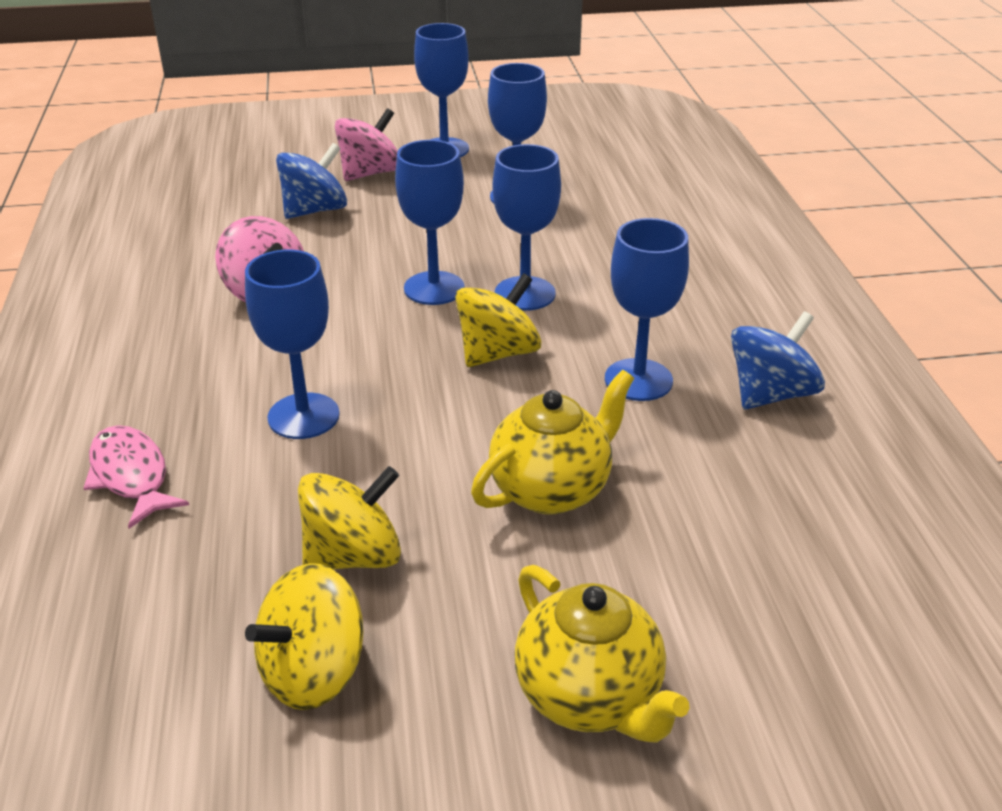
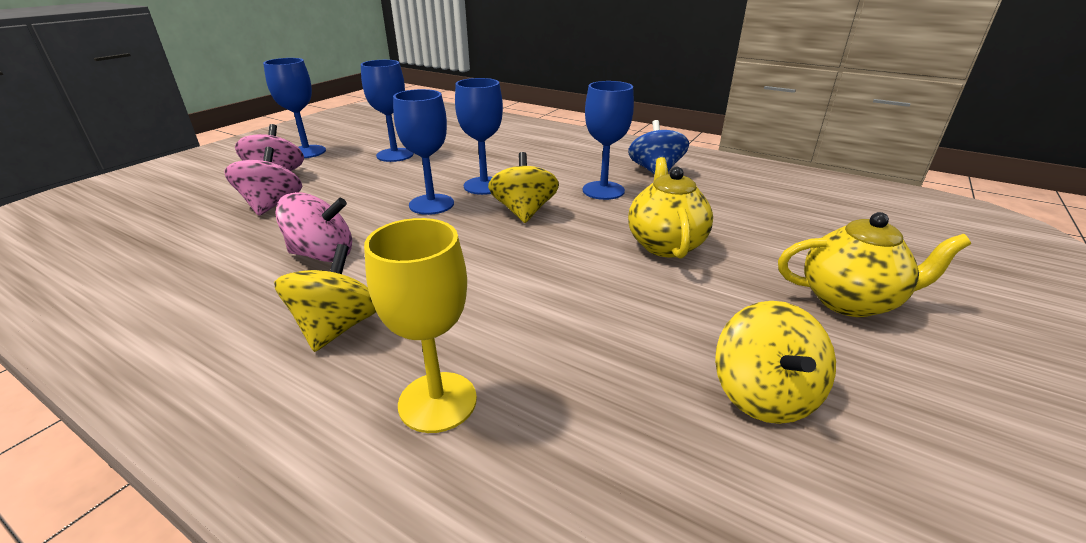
camera: 50 degrees left, 5 degrees down
(131, 476) = (437, 401): pink fish -> yellow goblet
(303, 416) = (484, 293): blue goblet -> none
(315, 210) = (272, 205): blue spinning top -> pink spinning top
(353, 555) = (656, 330): yellow spinning top -> yellow spinning top (338, 327)

